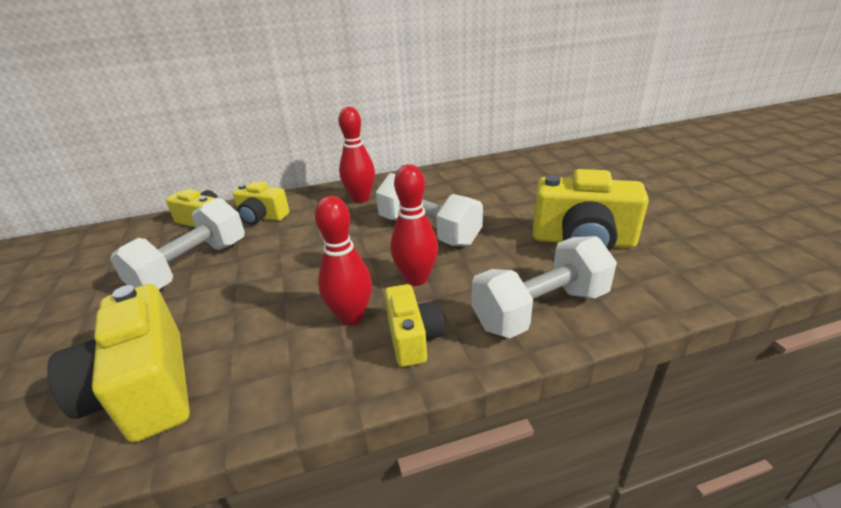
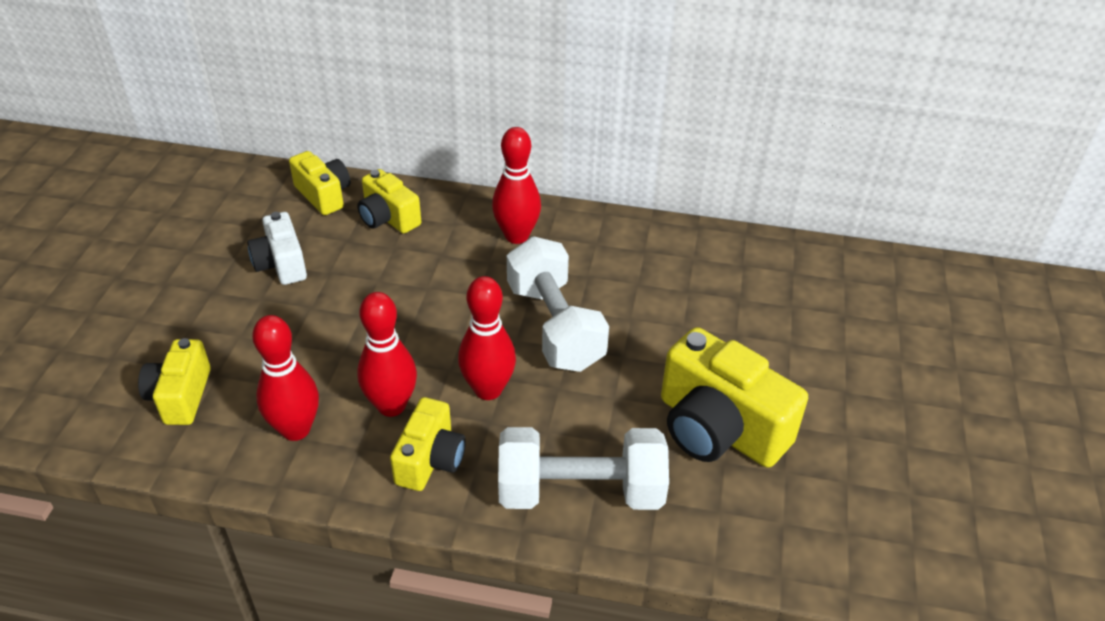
camera: 25 degrees right, 10 degrees up
(145, 389) = (181, 396): yellow camera -> yellow camera, size x0.58
(192, 267) = (281, 264): white dumbbell -> white camera
(279, 367) = (296, 429): none -> red bowling pin

